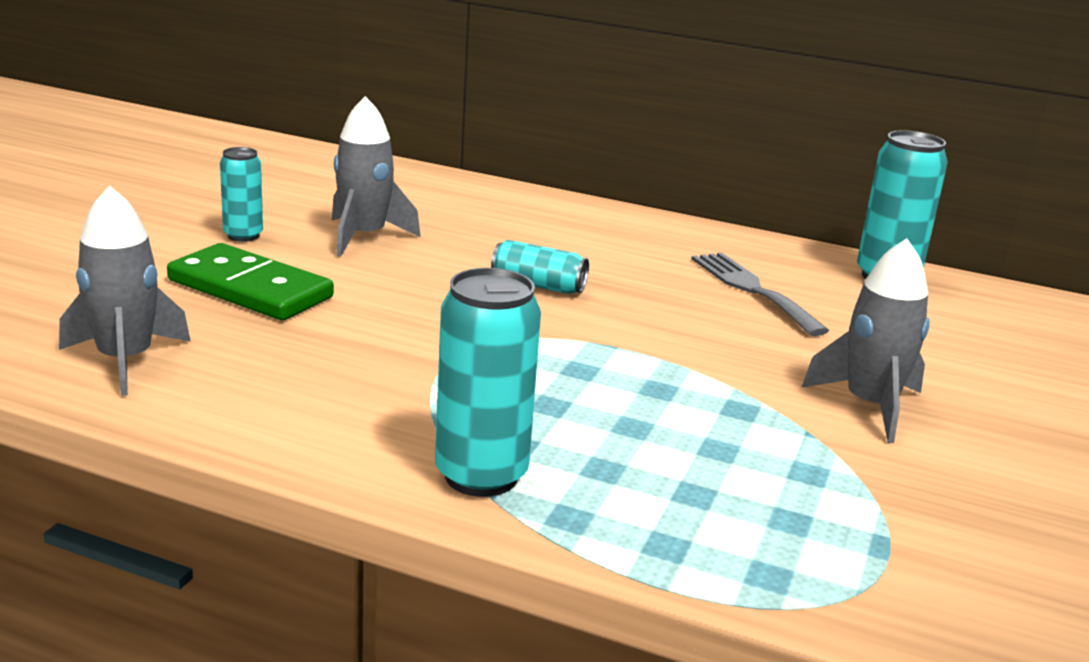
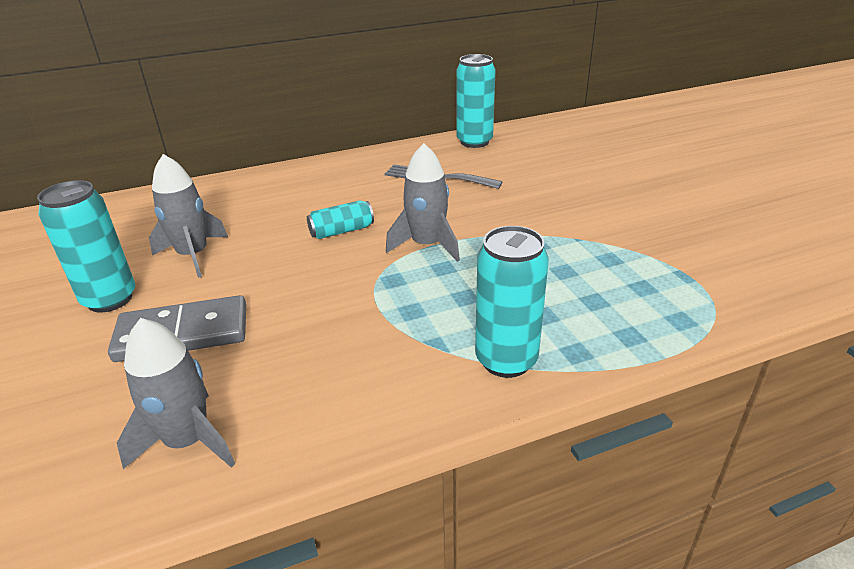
camera: 40 degrees left, 10 degrees up
(243, 236) = (110, 299): turquoise can -> turquoise can, size x1.68
(250, 289) = (183, 333): green domino -> grey domino
(870, 406) = (573, 211): grey rocket -> grey rocket (427, 245)

